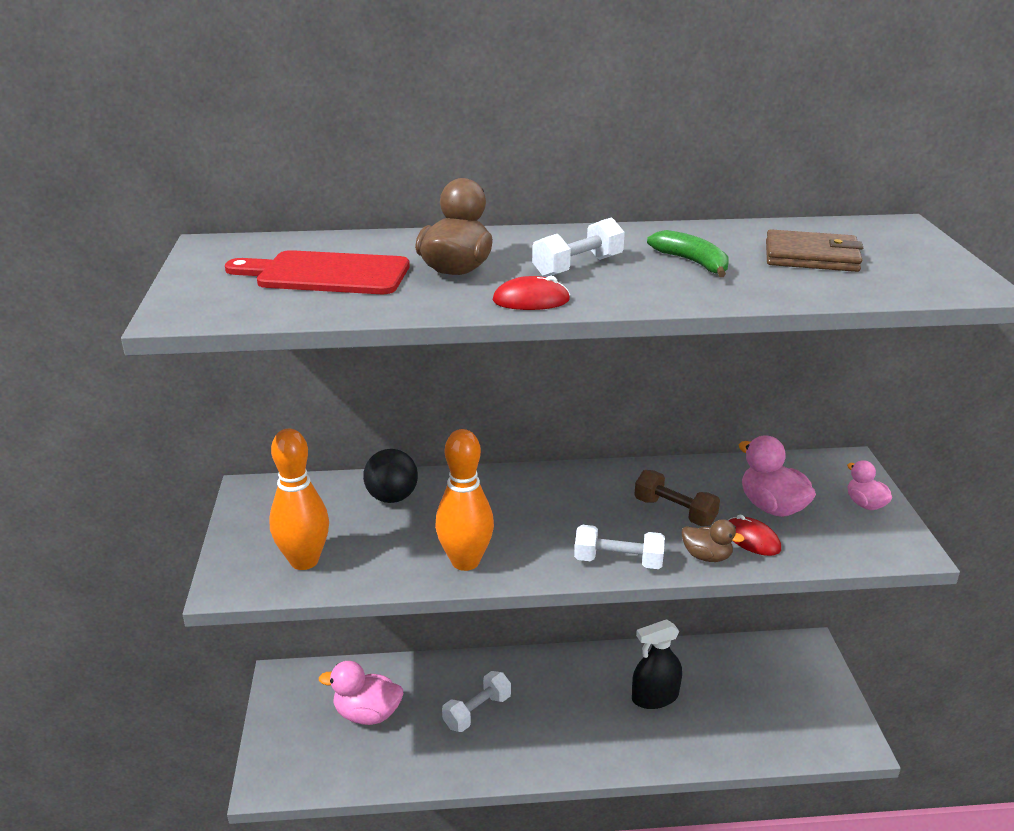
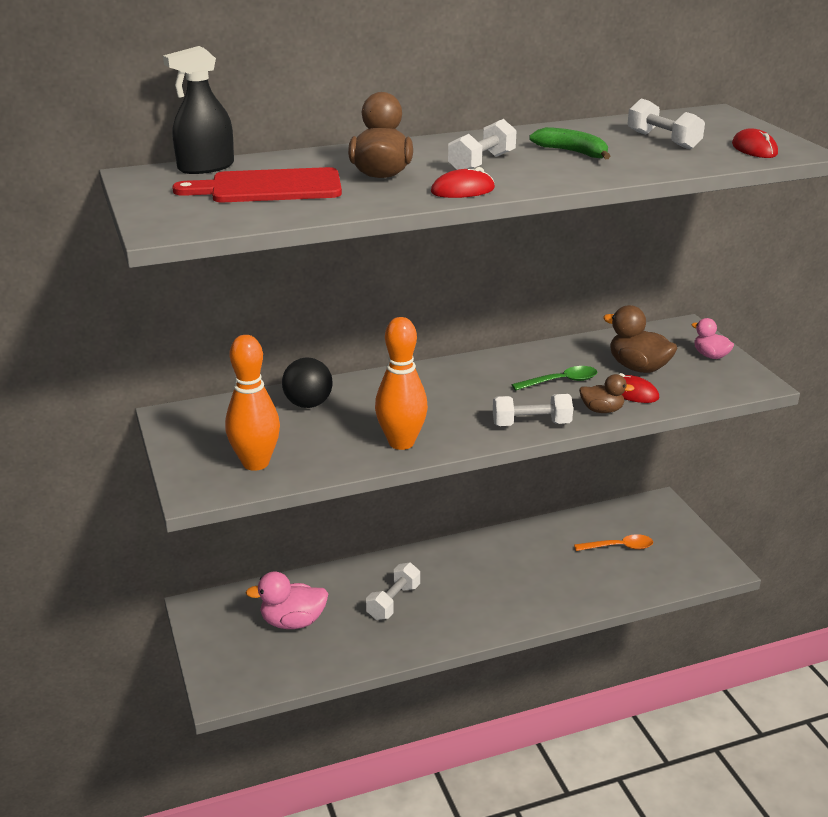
camera: 15 degrees left, 0 degrees up
(655, 697) = (545, 563): black spray bottle -> black spray bottle (206, 167)
(674, 512) = (560, 381): brown dumbbell -> green spoon
(744, 693) = (618, 547): none -> orange spoon
(772, 507) = (638, 367): pink duck -> brown duck
(811, 257) = (663, 140): brown wallet -> white dumbbell
(920, 279) = (754, 149): none -> red mouse

